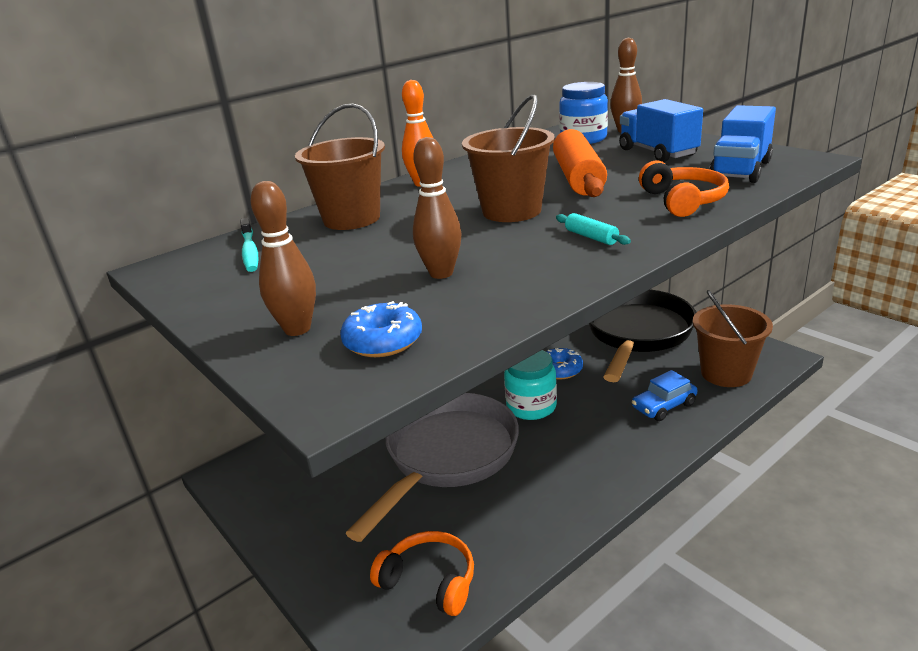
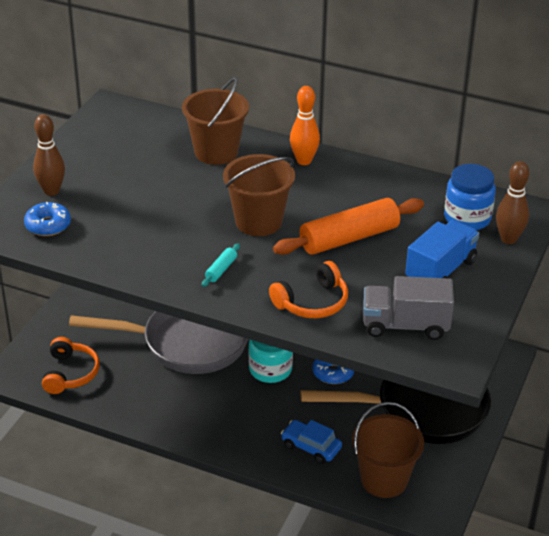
camera: 60 degrees right, 10 degrees up
(250, 251) = (145, 131): turquoise toothbrush -> none
(441, 273) = (139, 220): brown bowling pin -> none
(740, 170) = (405, 325): blue truck -> grey truck

